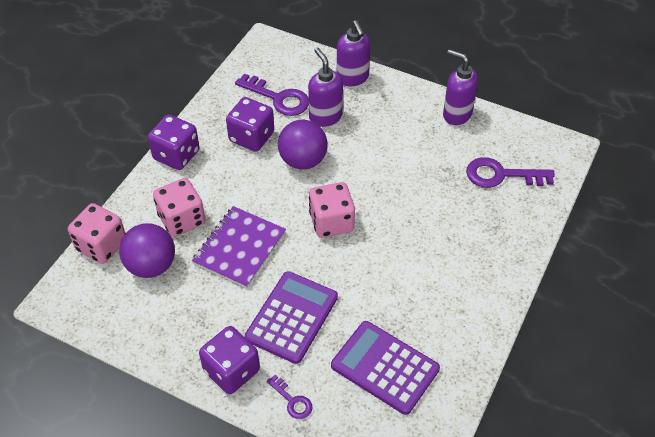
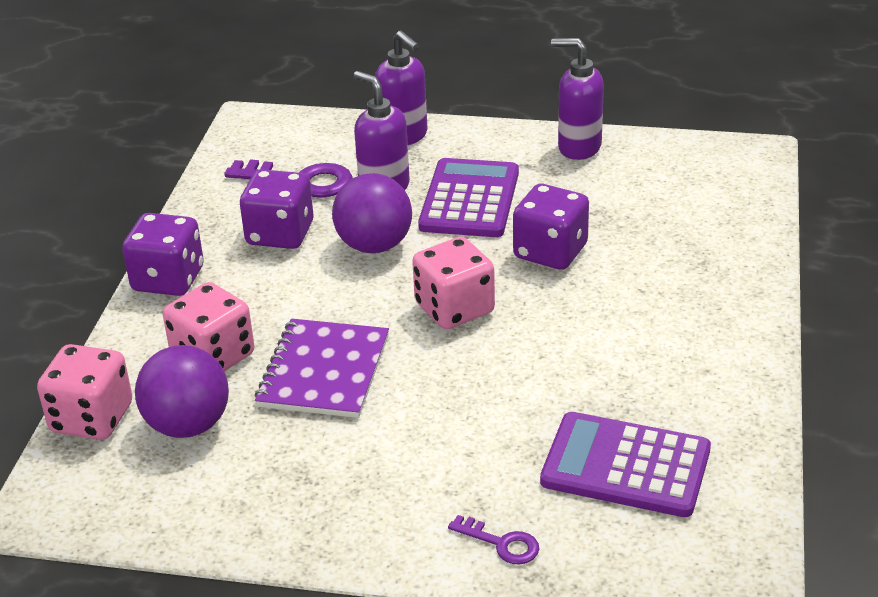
camera: 15 degrees left, 15 degrees down
(231, 371) = (384, 529): purple dice -> purple dice (550, 252)
(292, 317) = (449, 438): purple calculator -> purple calculator (469, 200)
(501, 175) = (679, 202): purple key -> none

